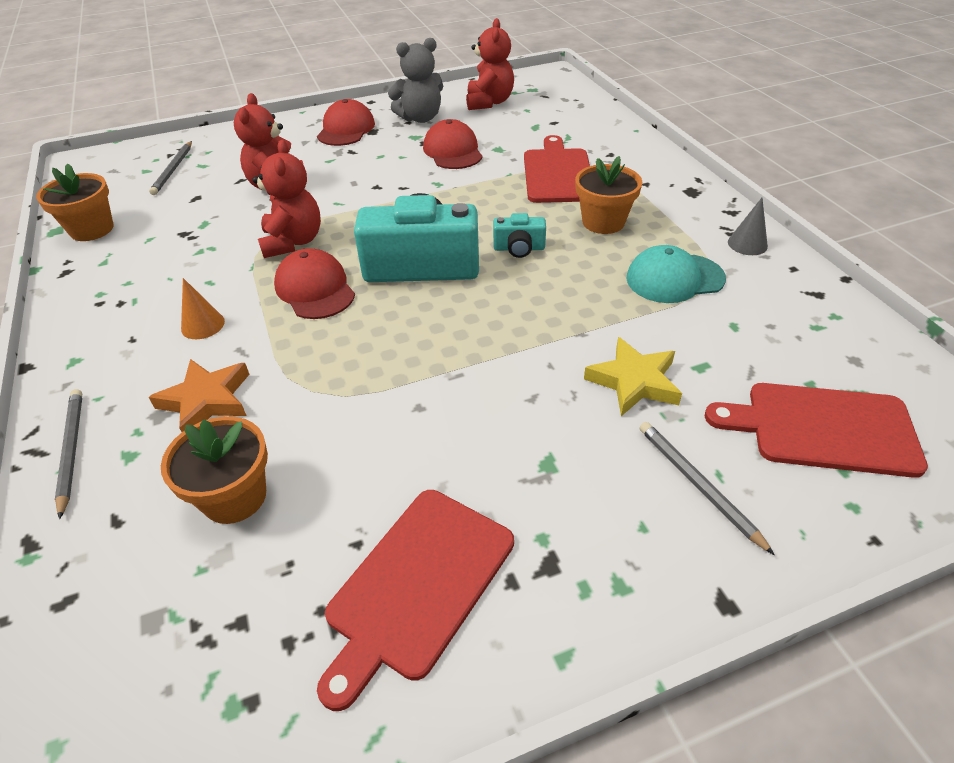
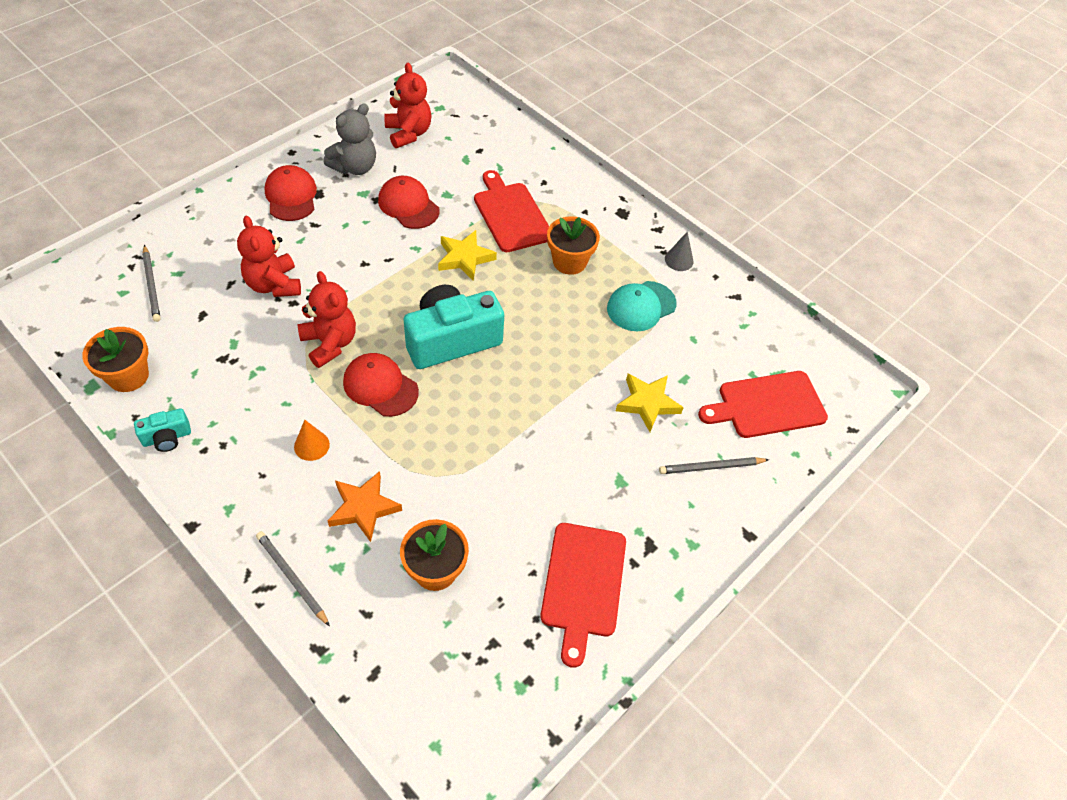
camera: 30 degrees left, 10 degrees up
(484, 199) = (465, 258): none -> yellow star
(519, 248) = (518, 305): turquoise camera -> turquoise camera (167, 437)
(698, 485) = (711, 467): grey pencil -> grey pencil turned 45 degrees counterclockwise

